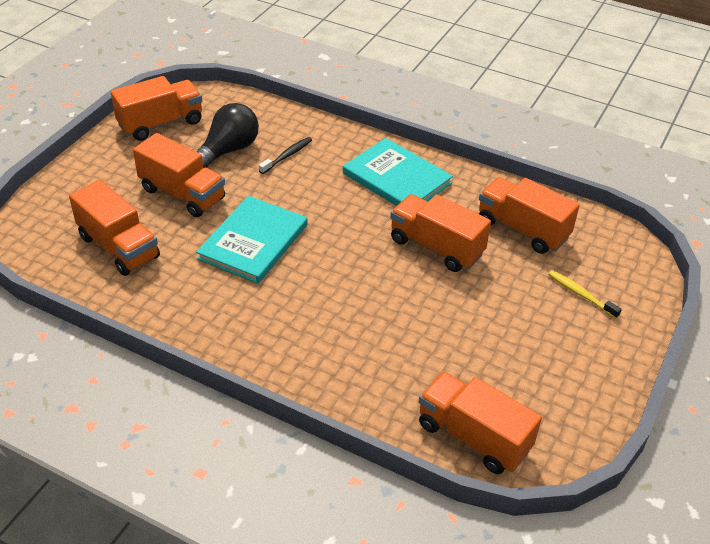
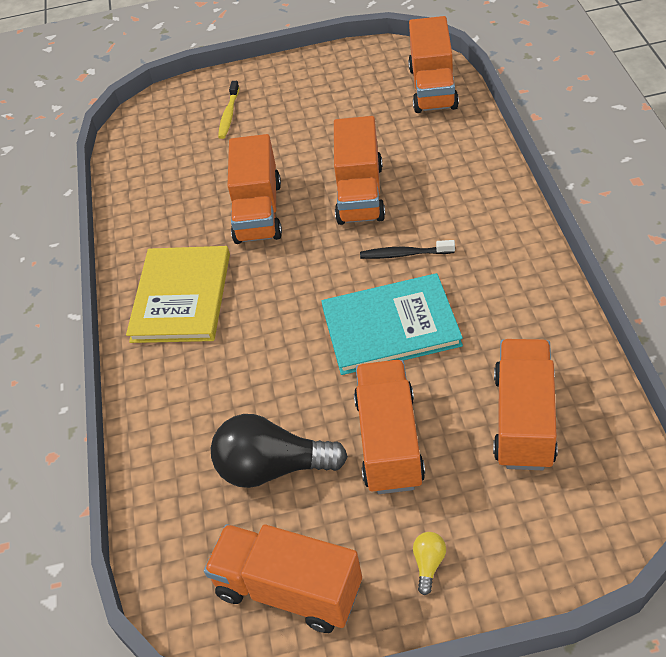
camera: 120 degrees left, 5 degrees up
(106, 166) = (428, 564): none -> yellow light bulb
(287, 156) = (228, 407): black toothbrush -> black toothbrush (404, 254)
(396, 178) = (181, 297): turquoise book -> yellow book
(522, 230) = (178, 180): orange truck -> orange truck (360, 193)

